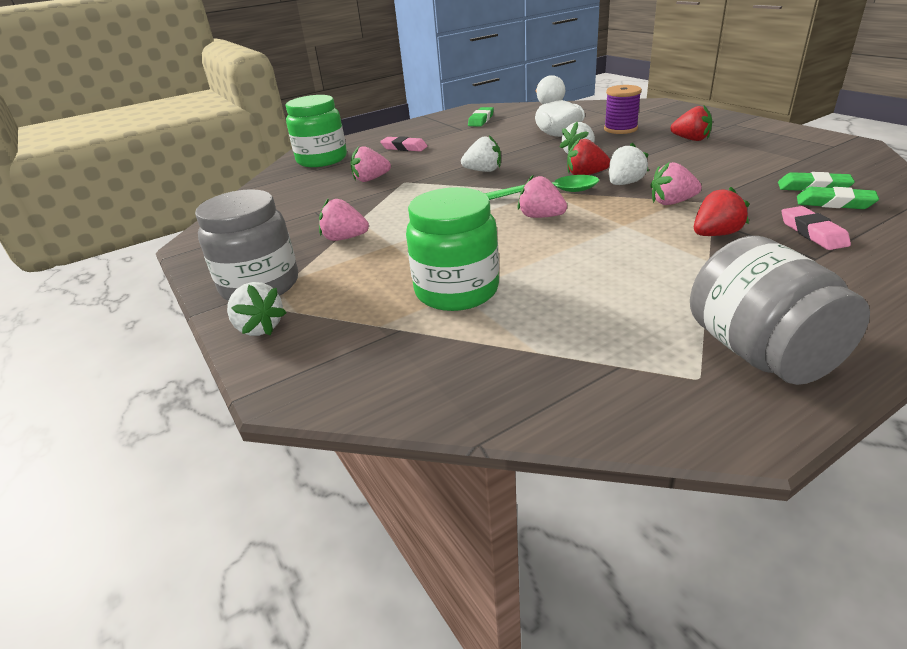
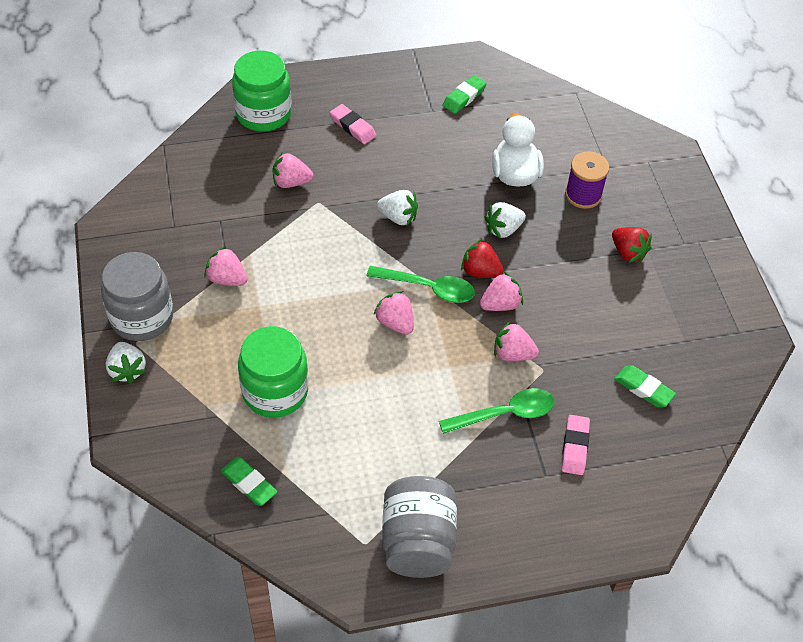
camera: 15 degrees right, 20 degrees up
(624, 184) = (500, 304): white strawberry -> pink strawberry
(715, 234) = (504, 414): red strawberry -> green spoon
(834, 203) = (633, 419): green eraser -> green eraser (249, 483)

